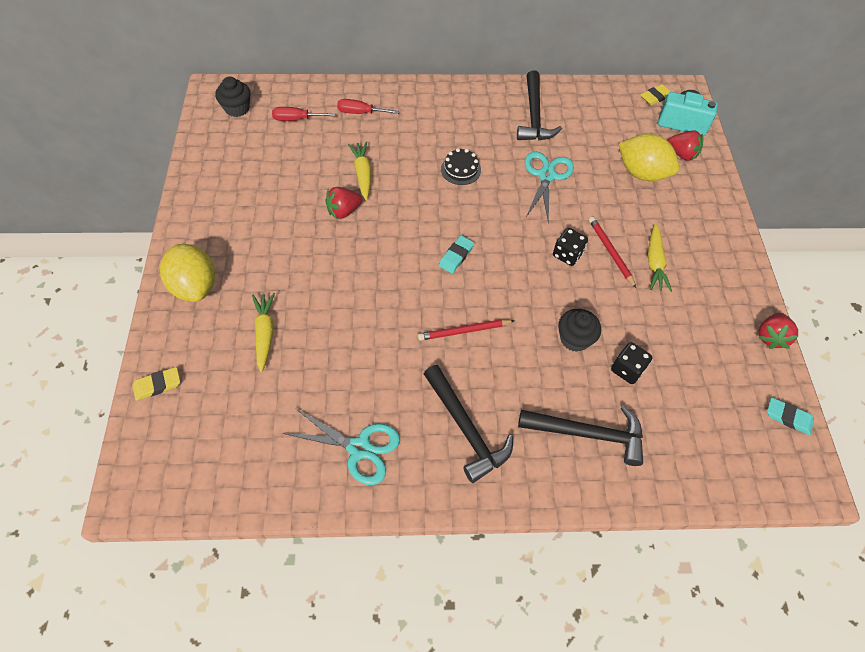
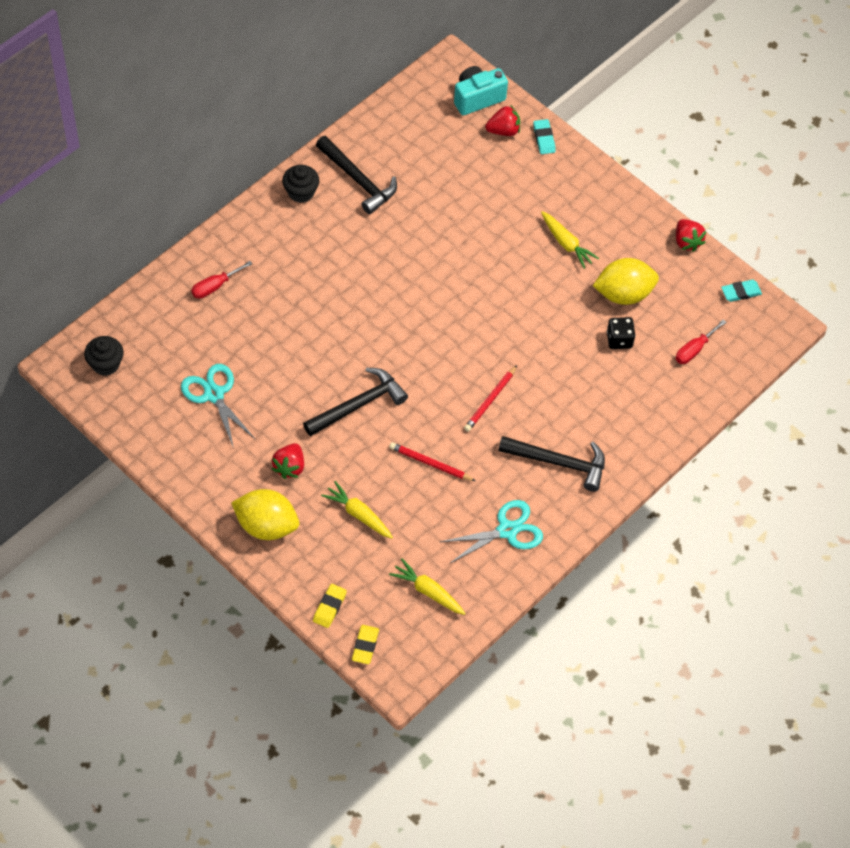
camera: 45 degrees left, 0 degrees up
(296, 119) = (169, 334): red screwdriver -> red screwdriver (694, 350)
(343, 211) = (304, 381): red strawberry -> red strawberry (289, 467)
(362, 174) = (282, 339): yellow carrot -> yellow carrot (428, 591)
(456, 256) = (426, 350): turquoise eraser -> turquoise eraser (544, 138)
(460, 169) = (353, 275): black cake -> none
(546, 176) = (423, 230): turquoise scissors -> turquoise scissors (214, 394)
(567, 254) = (502, 285): black dice -> none
(574, 339) = (567, 346): black cupcake -> black cupcake (301, 192)
(588, 434) = (634, 403): black hammer -> black hammer (358, 405)
(610, 252) = (529, 259): red pencil -> red pencil (430, 463)
(642, 173) = (490, 172): yellow lemon -> yellow lemon (623, 294)
(655, 97) = (434, 87): yellow eraser -> yellow eraser (365, 646)

